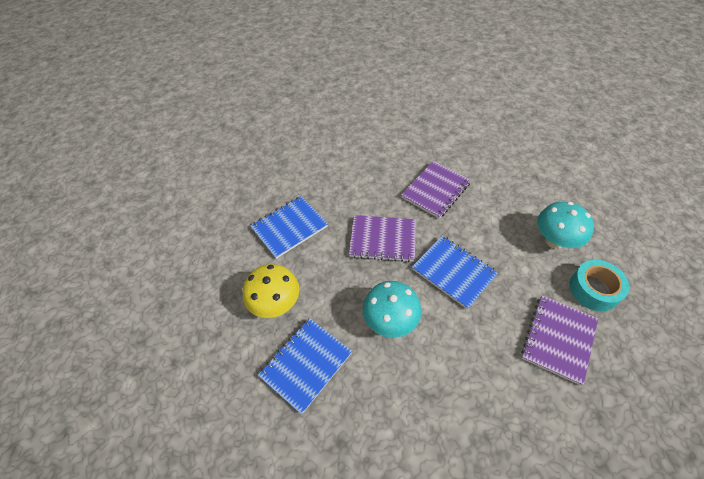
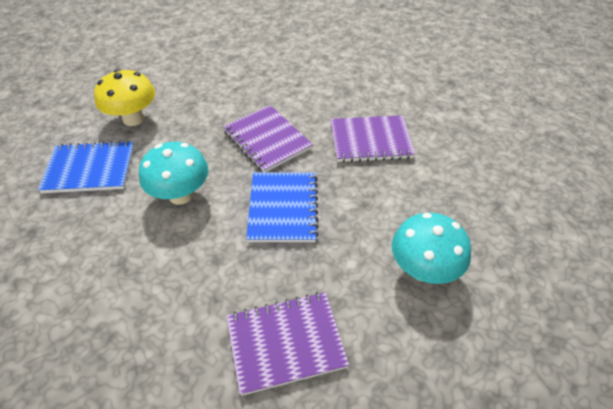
camera: 45 degrees right, 5 degrees down
(289, 227) = (216, 81): blue notebook -> none
(594, 289) = (394, 345): turquoise tape -> none

